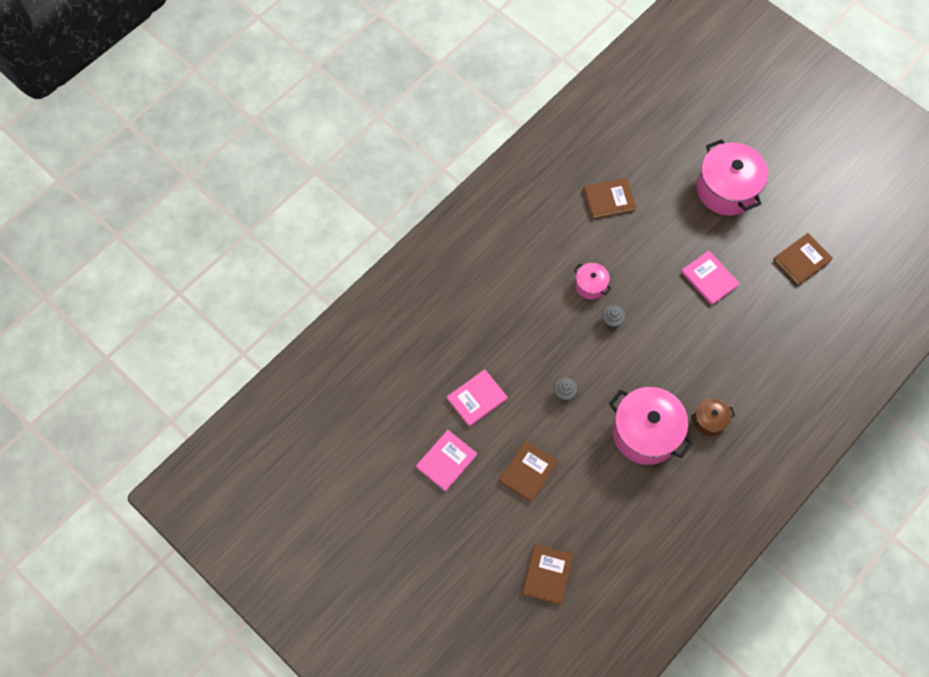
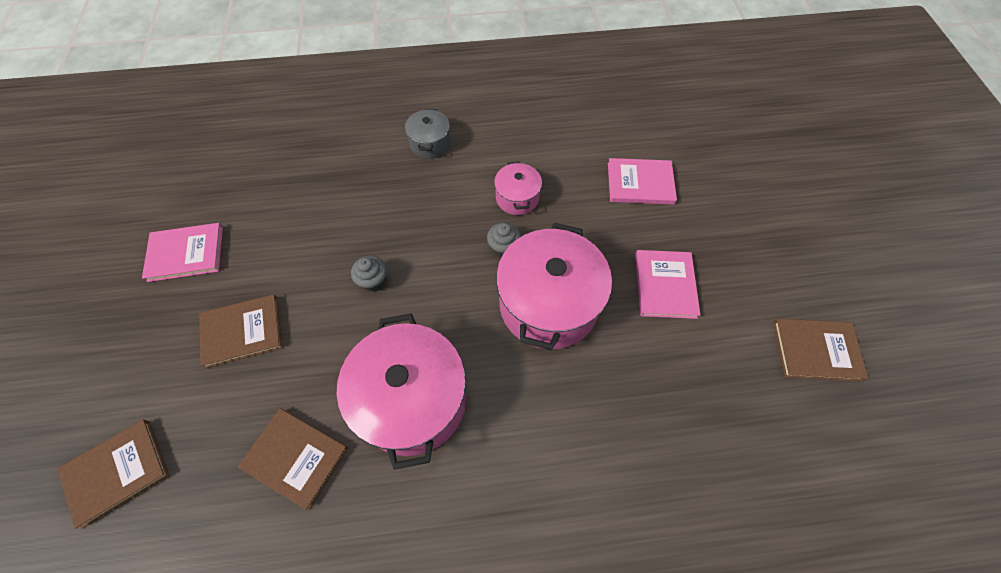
camera: 40 degrees right, 5 degrees down
(477, 398) = (285, 219): pink book -> pink book (640, 183)
(506, 288) = (430, 143): none -> grey pot
(609, 199) = (620, 135): brown book -> brown book (295, 458)
(709, 420) = (506, 453): brown pot -> none
(726, 189) = (772, 209): pink pot -> pink pot (548, 304)

